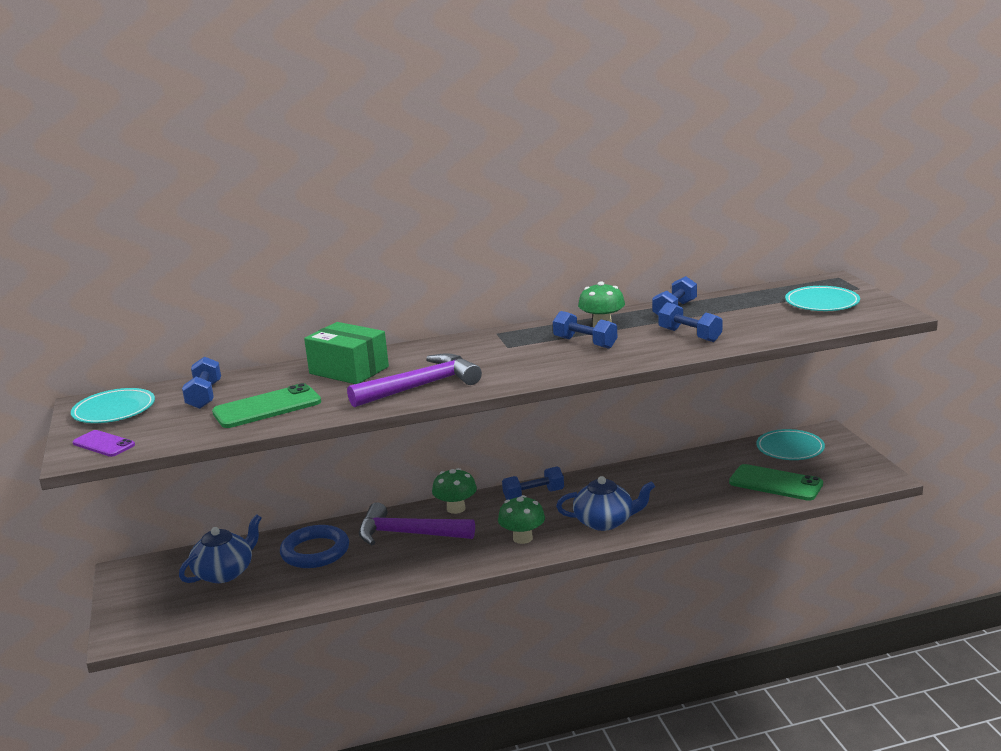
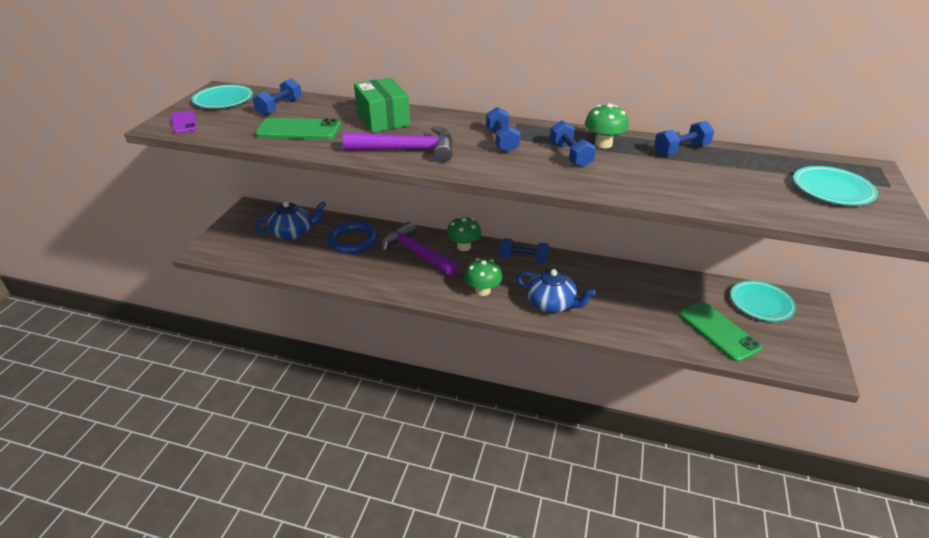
camera: 30 degrees right, 15 degrees up
(689, 335) = (665, 179): blue dumbbell -> blue dumbbell (501, 141)

